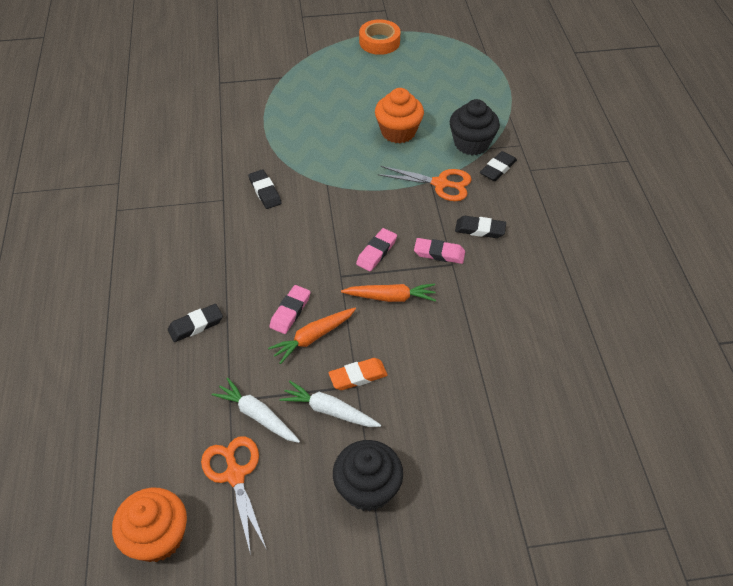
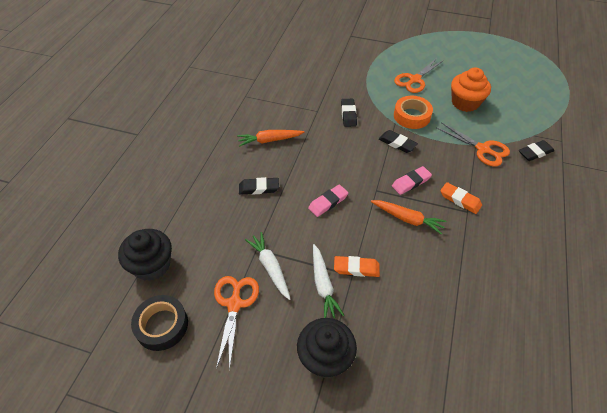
camera: 25 degrees right, 0 degrees up
(158, 537) = (162, 325): orange cupcake -> black tape
(313, 337) = (336, 227): orange carrot -> orange carrot (269, 140)
(327, 120) = (414, 79): none -> orange scissors
(329, 410) = (323, 285): white carrot -> white carrot turned 150 degrees counterclockwise
(379, 42) = (477, 38): orange tape -> orange tape (412, 116)
(439, 253) = (460, 200): pink eraser -> orange eraser
(471, 143) = (520, 128): black cupcake -> black cupcake (152, 265)
(480, 229) = (501, 193): black eraser -> black eraser (397, 143)

